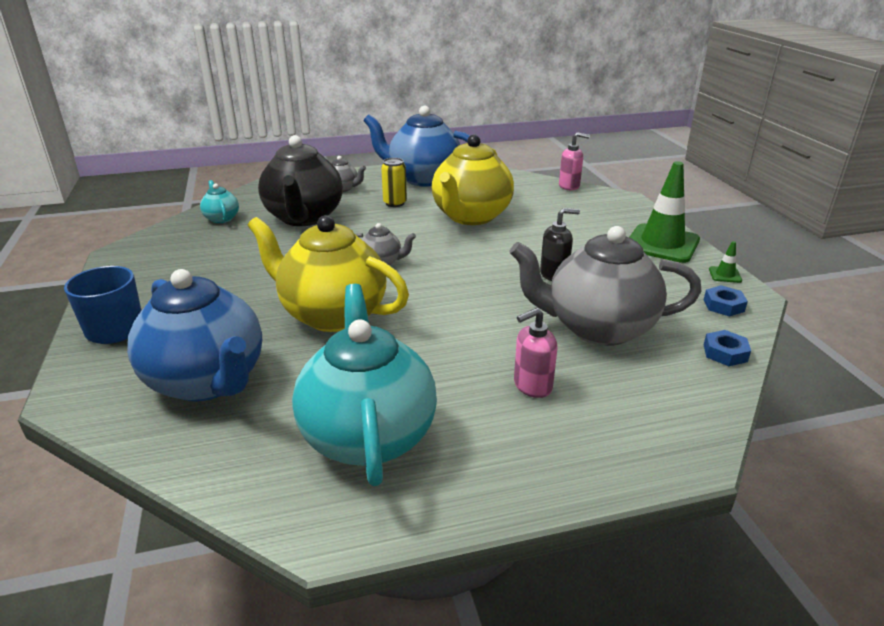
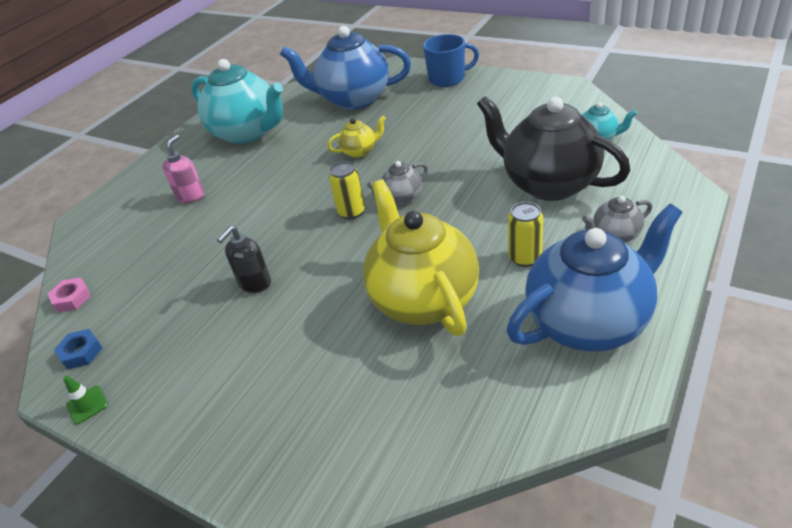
camera: 140 degrees right, 10 degrees up
(332, 314) = (360, 151): yellow teapot -> yellow teapot, size x0.45
(427, 275) = (351, 212): none -> yellow can
(569, 186) = (401, 475): pink soap dispenser -> none
(597, 328) = (178, 256): grey teapot -> none
(662, 244) = (178, 415): green traffic cone -> none
(725, 353) = (72, 298): blue nut -> pink nut

